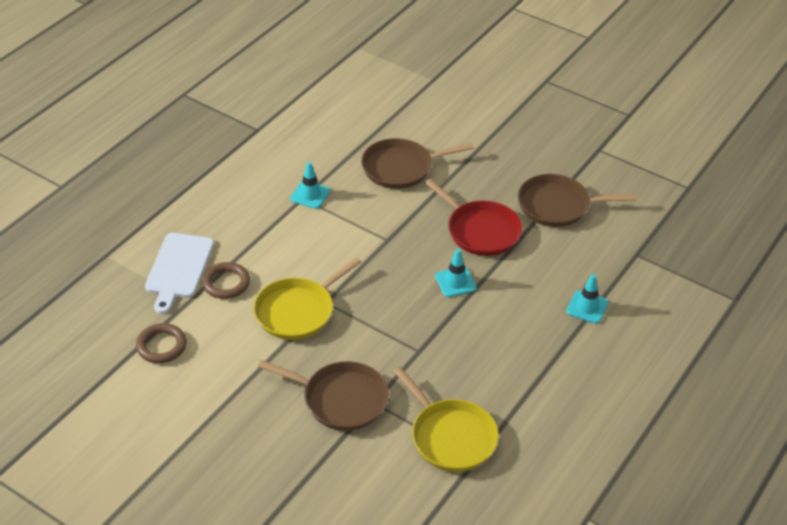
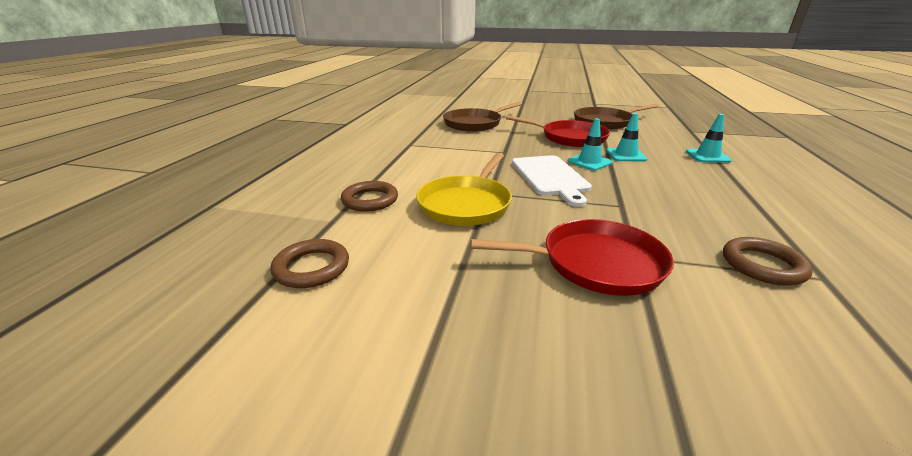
camera: 20 degrees left, 15 degrees down
(179, 269) = (308, 200): white cutting board -> white cutting board (550, 177)
(310, 195) = (414, 142): turquoise traffic cone -> turquoise traffic cone (626, 155)
(341, 399) = (595, 263): brown pan -> red pan
(450, 437) = (762, 265): yellow pan -> brown ring

